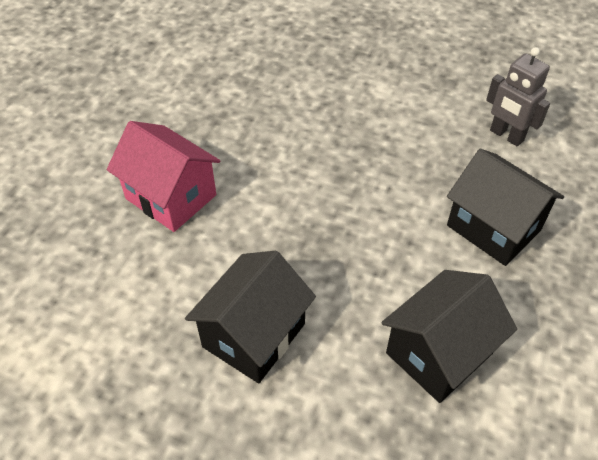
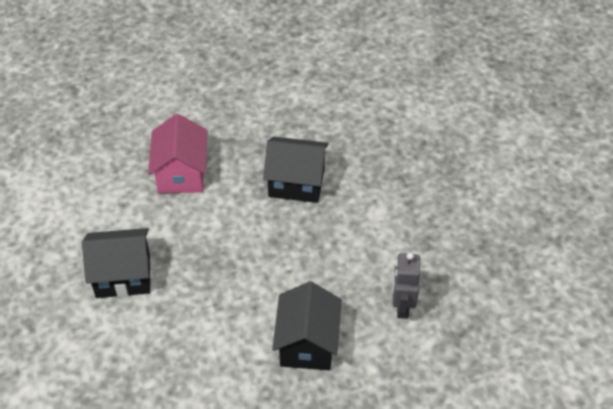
camera: 50 degrees right, 0 degrees up
(439, 353) = (184, 367): black house -> black house (296, 182)

